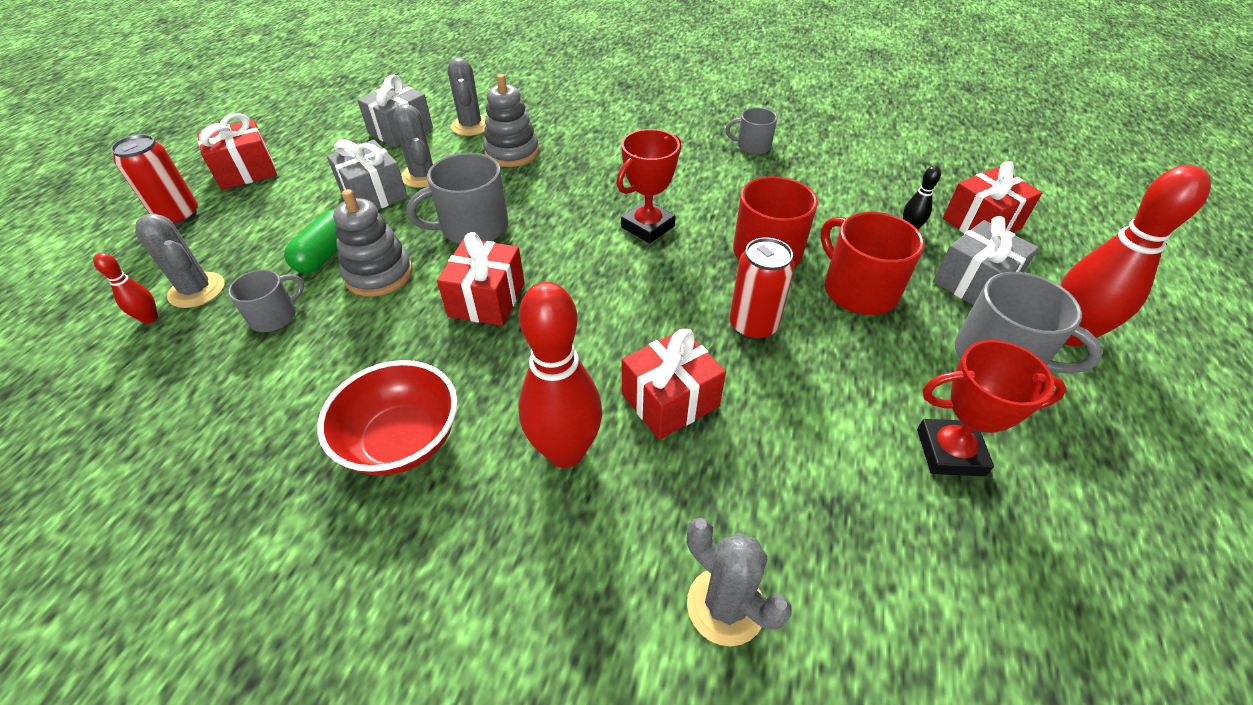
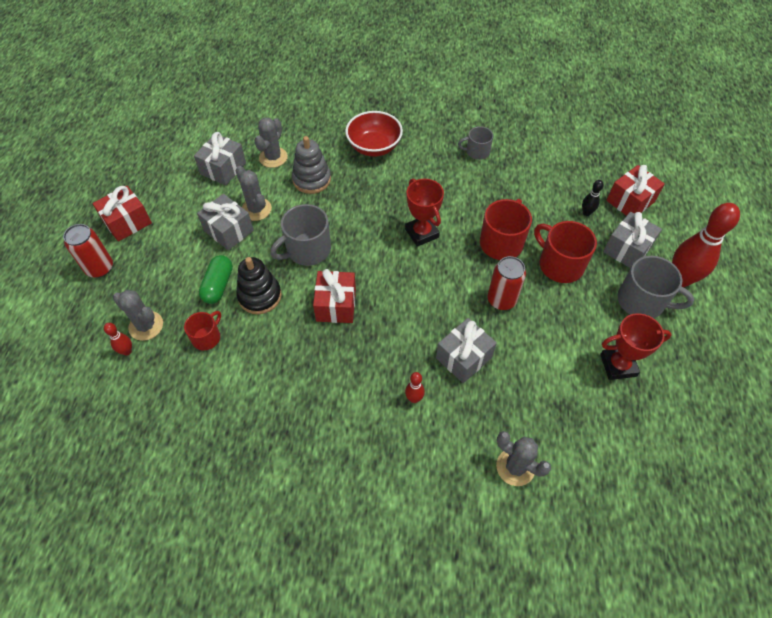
camera: 10 degrees left, 10 degrees up
(274, 316) = (207, 337): grey mug -> red mug
(379, 274) = (260, 296): grey stacking toy -> black stacking toy
(402, 441) = (320, 407): red bowl -> red bowl (374, 147)
(471, 126) = (273, 157): grey cactus -> grey cactus turned 45 degrees clockwise
(566, 452) = (414, 398): red bowling pin -> red bowling pin, size x0.45
(648, 227) = (422, 233): red trophy -> red trophy turned 60 degrees counterclockwise
(670, 400) = (463, 357): red gift -> grey gift

